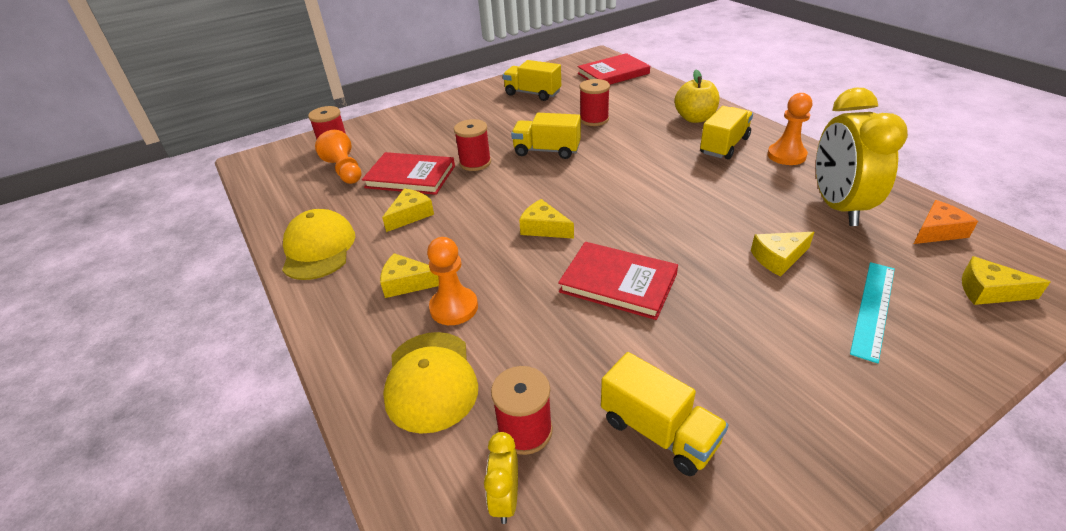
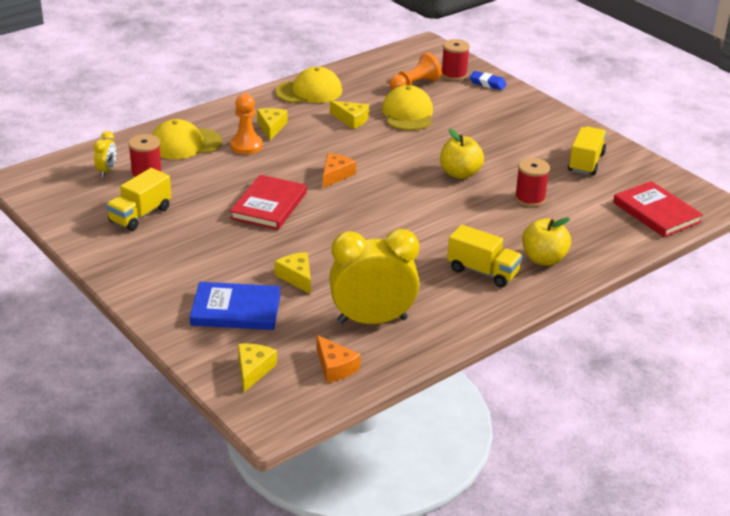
camera: 80 degrees right, 5 degrees down
(365, 130) = (487, 83): none -> blue eraser
(410, 176) = (408, 113): red book -> yellow cap
(475, 163) = (433, 140): red spool -> none
(506, 499) = (107, 171): yellow clock -> yellow clock turned 105 degrees clockwise
(544, 228) = (336, 175): yellow cheese -> orange cheese
(547, 151) = (460, 174): yellow truck -> yellow apple
(786, 155) = (467, 307): orange pawn -> none
(873, 309) = (236, 310): turquoise ruler -> blue book

